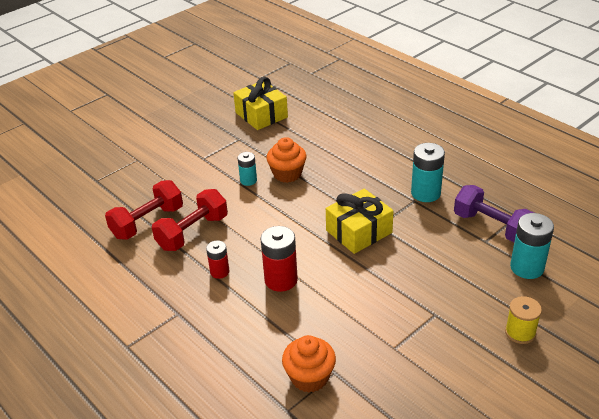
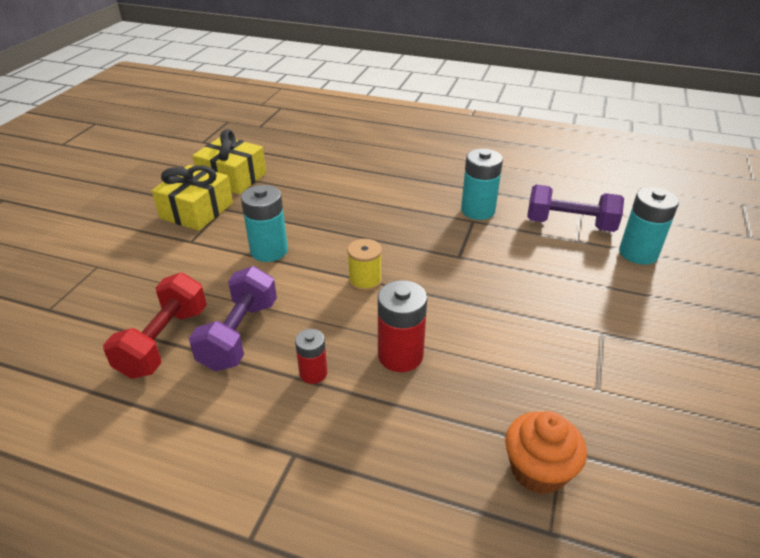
camera: 30 degrees left, 0 degrees up
(192, 232) = (239, 334): red dumbbell -> purple dumbbell
(248, 180) = (269, 251): turquoise battery -> turquoise battery, size x1.68
(287, 174) = (311, 231): orange cupcake -> none
(359, 231) = (444, 269): yellow gift -> yellow gift (197, 211)
(520, 332) = (697, 321): yellow spool -> yellow spool (365, 281)

